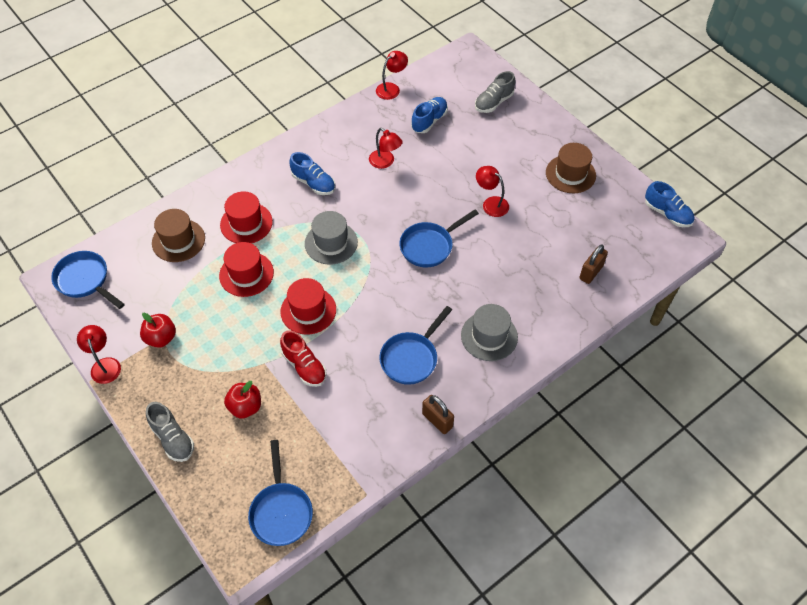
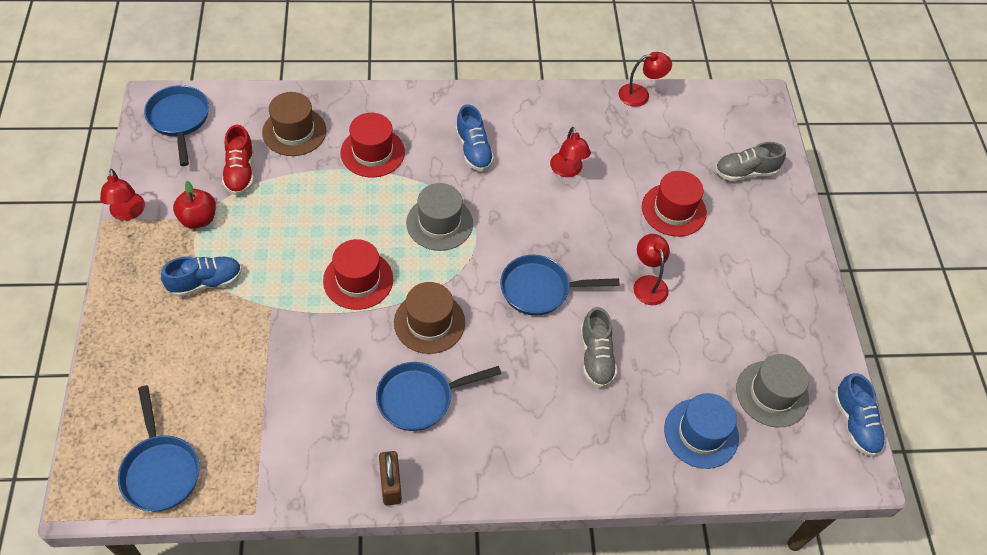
camera: 30 degrees right, 0 degrees up
(104, 365) = (128, 213): red lamp -> red lamp turned 150 degrees clockwise
(173, 438) = (126, 326): grey shoe -> grey shoe (596, 357)
(245, 407) = (216, 340): red apple -> none
(246, 274) = (329, 204): red hat -> red hat (673, 210)
(281, 511) = (160, 470): blue pan -> blue pan turned 45 degrees counterclockwise
(304, 366) = (306, 335): red shoe -> red shoe (240, 172)
(429, 121) = (653, 152): blue shoe -> blue shoe (206, 282)
(489, 336) = (523, 430): grey hat -> grey hat (772, 394)
(570, 174) = (770, 305): brown hat -> brown hat (429, 322)
(591, 272) = (701, 433): brown padlock -> blue hat

